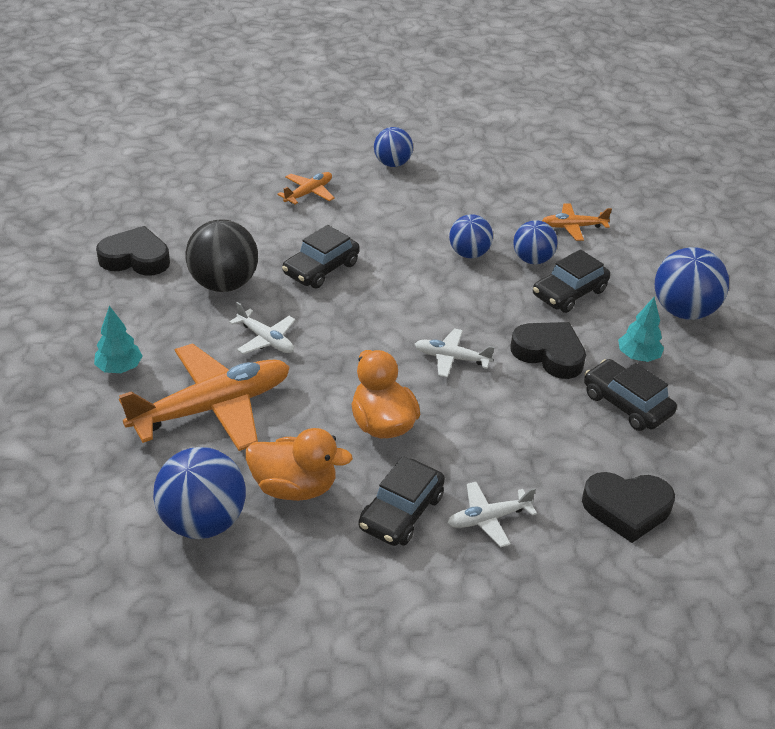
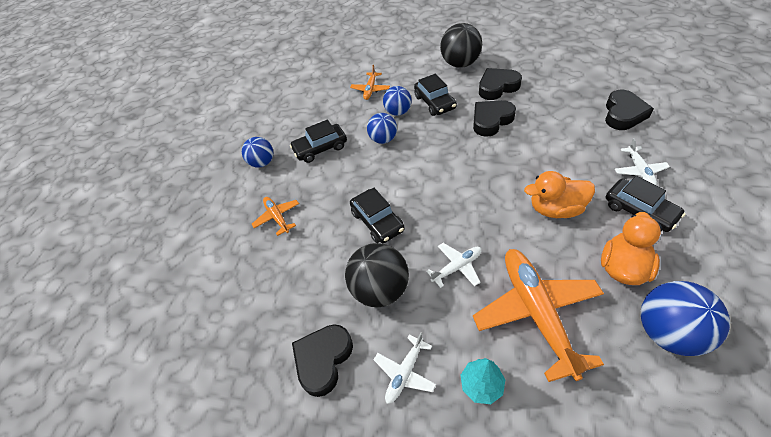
camera: 65 degrees left, 10 degrees up
(451, 358) = (490, 164): white plane -> white plane (405, 373)
(626, 404) = (537, 98): black car -> black car (320, 148)
(637, 357) = (497, 87): turquoise tree -> black heart
(683, 311) = (460, 64): blue ball -> black ball

